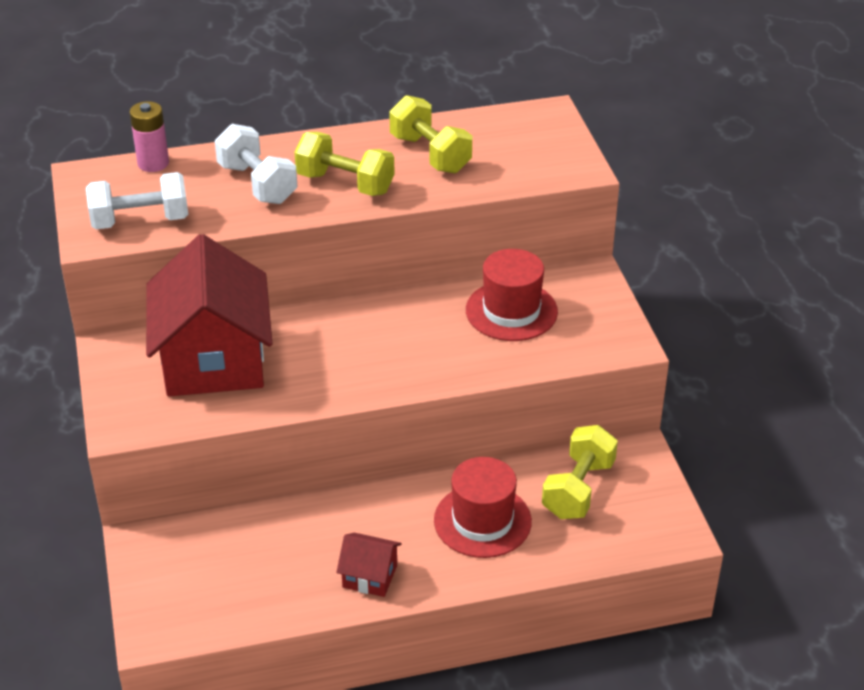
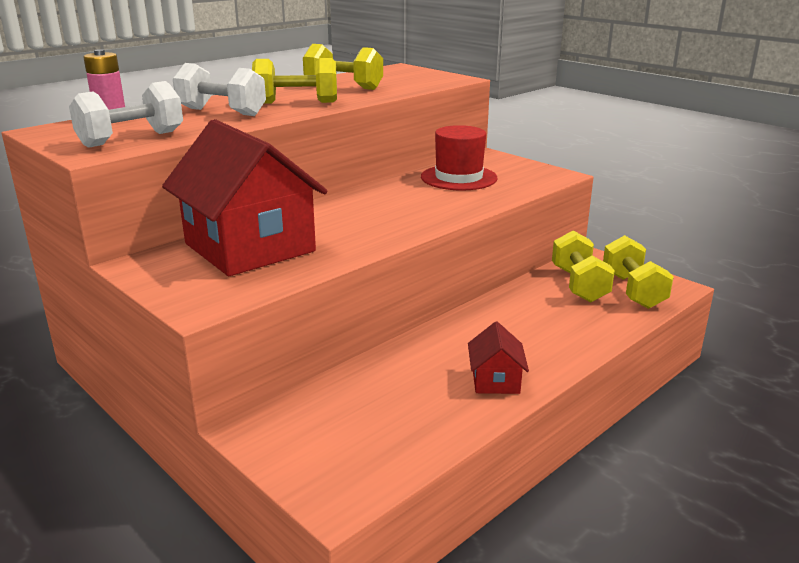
camera: 30 degrees left, 15 degrees down
(369, 576) = (495, 381): red house -> red house turned 75 degrees counterclockwise
(482, 521) = (538, 320): red hat -> none
(626, 521) = (633, 290): none -> yellow dumbbell

